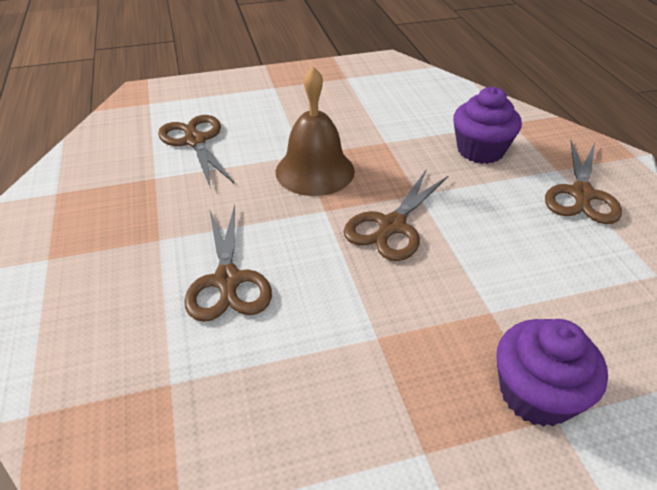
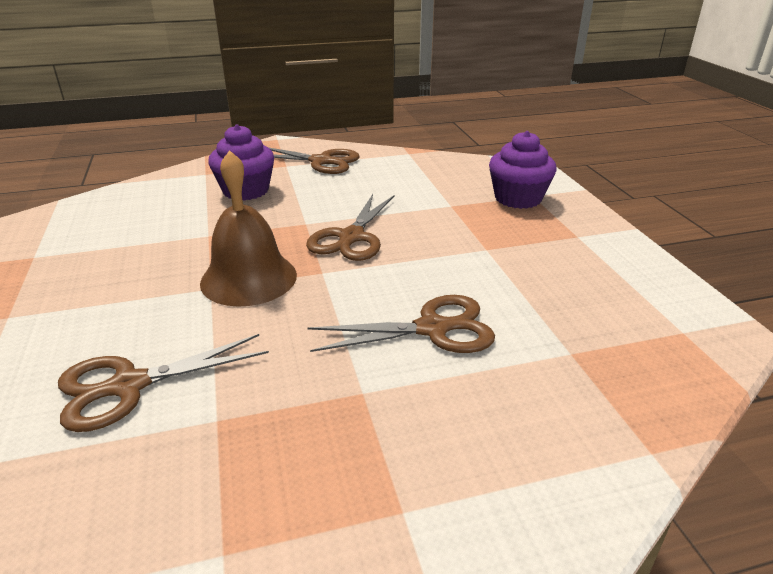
camera: 90 degrees left, 10 degrees down
(392, 226) = (351, 237): brown scissors -> brown scissors turned 75 degrees clockwise

